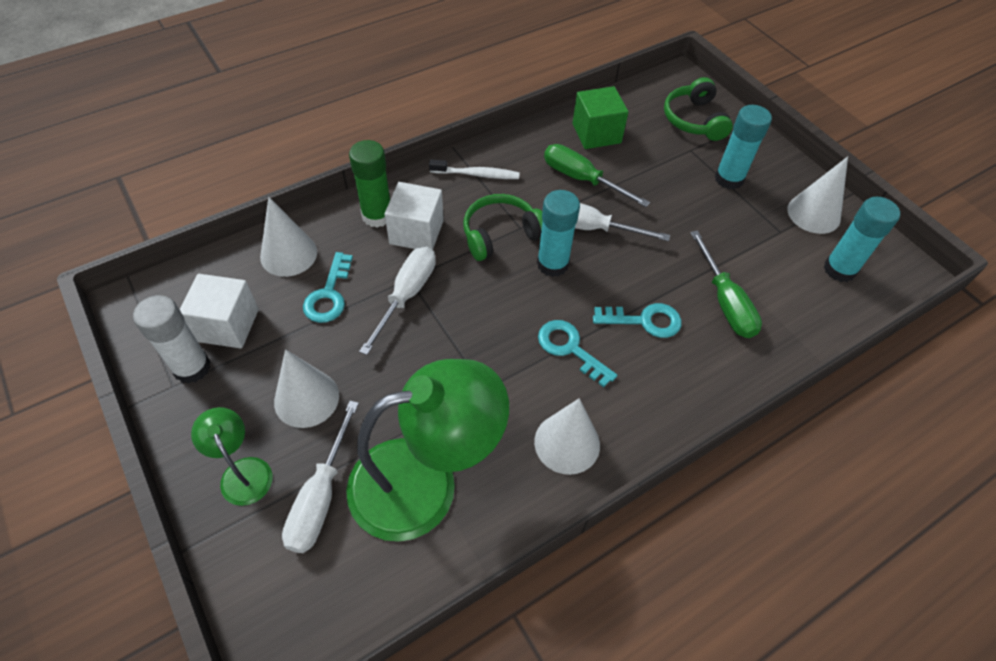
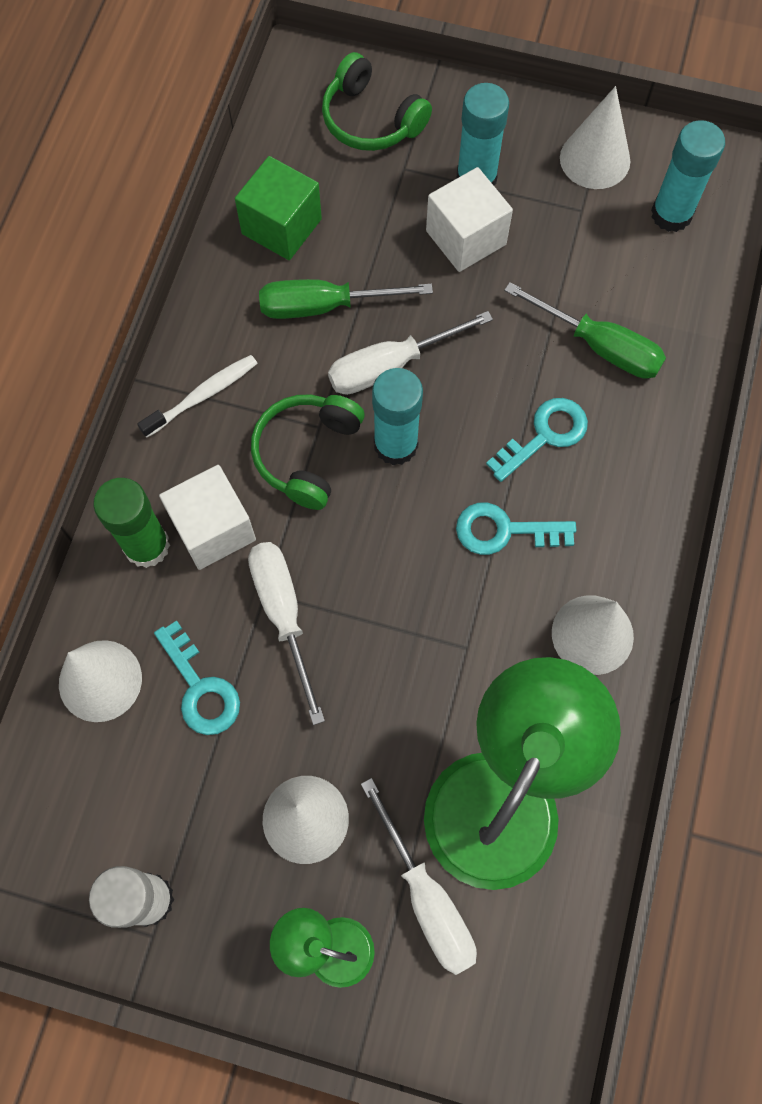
camera: 40 degrees left, 15 degrees up
(227, 325) = (130, 821): white cube -> white cube (466, 237)

